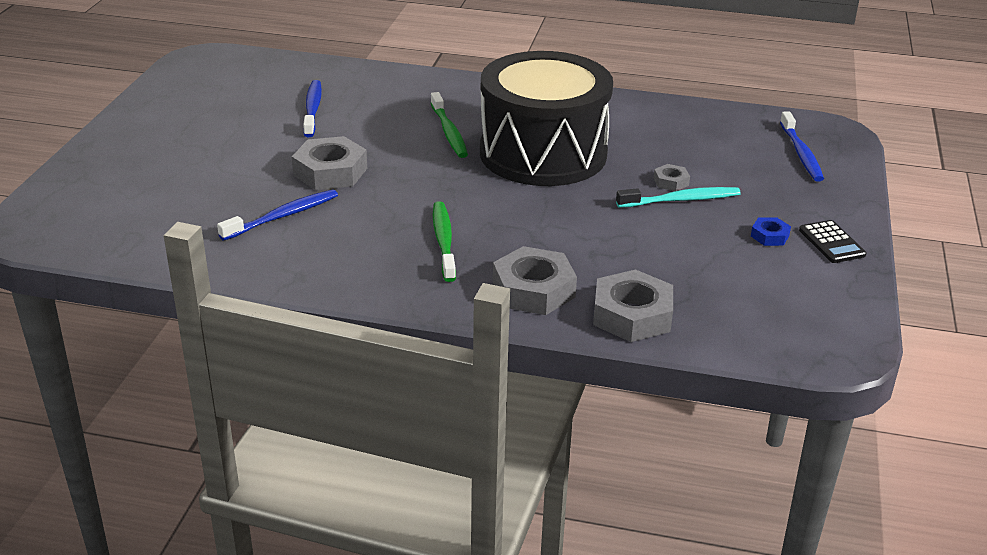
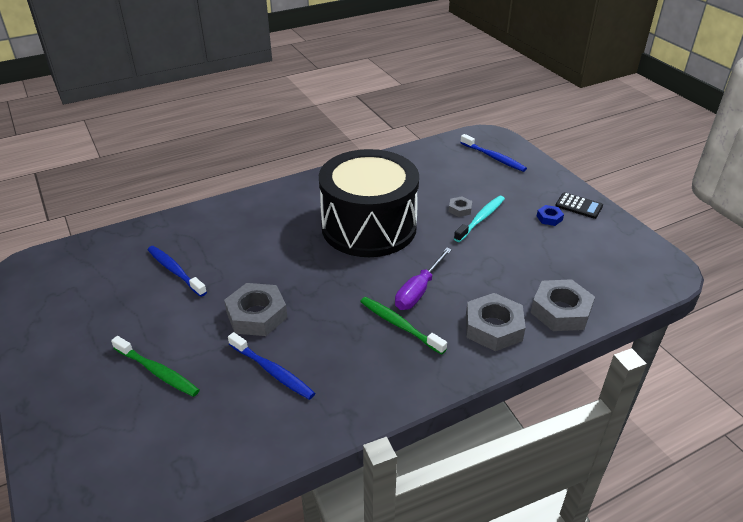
camera: 40 degrees left, 5 degrees up
(283, 216) = (272, 371): blue toothbrush -> blue toothbrush turned 120 degrees clockwise
(449, 132) = (293, 241): green toothbrush -> green toothbrush (157, 372)
(507, 225) = (418, 291): none -> purple screwdriver

